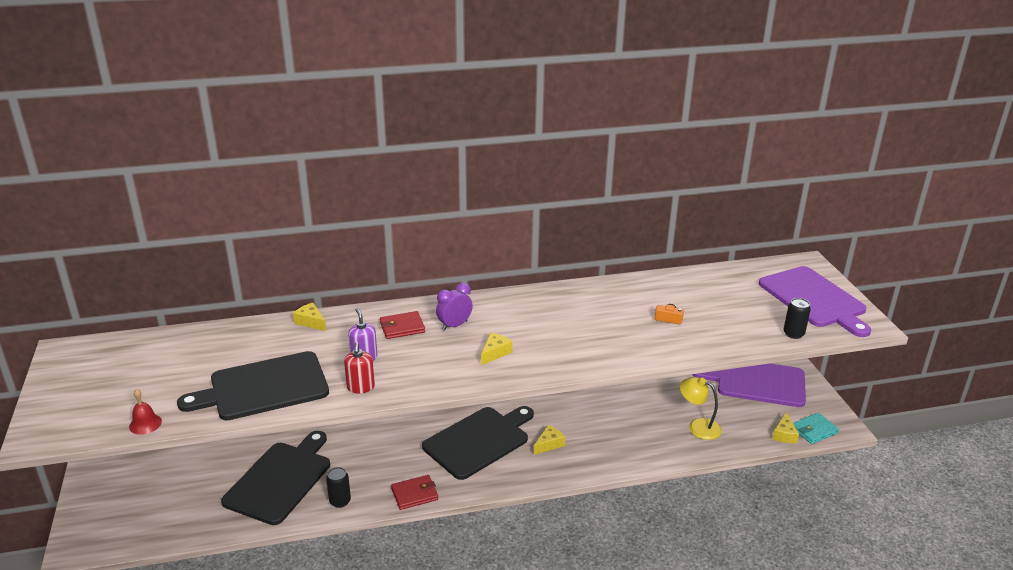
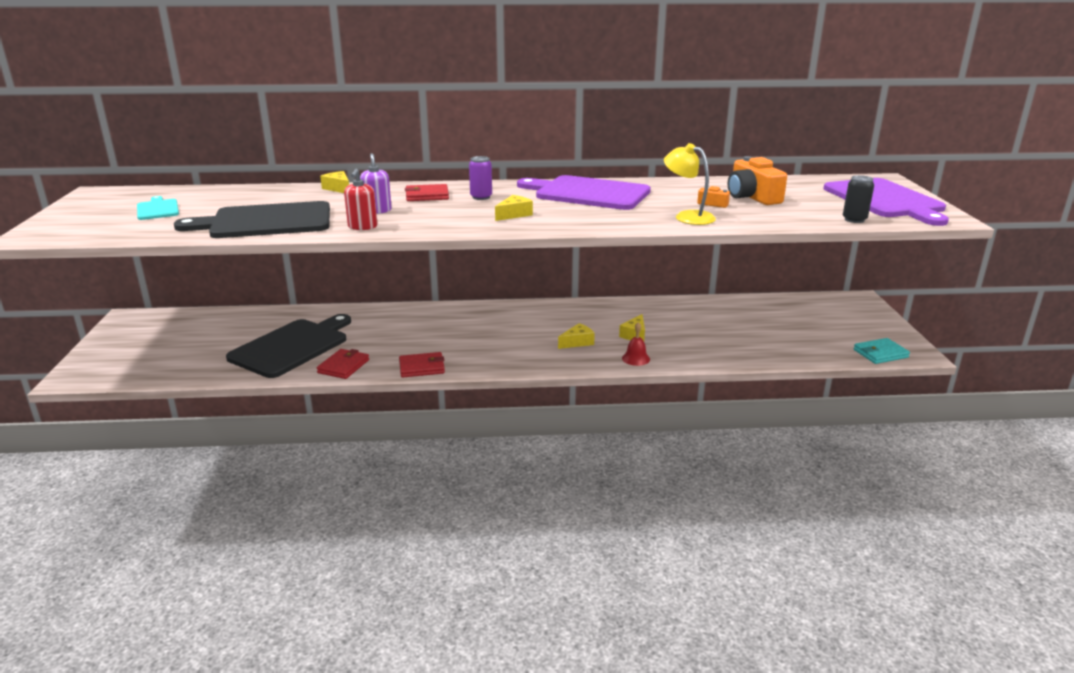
camera: 10 degrees right, 5 degrees down
(144, 375) = (158, 209): none -> turquoise cutting board
(145, 424) = (136, 235): red bell -> red bell (636, 358)
(340, 501) = (343, 366): black can -> red wallet
(454, 325) = (481, 197): purple clock -> purple can
(479, 441) = (504, 334): black cutting board -> none
(698, 426) = (746, 341): yellow lamp -> yellow lamp (687, 216)
(700, 303) = (752, 197): none -> orange camera
(756, 382) = (821, 313): purple cutting board -> purple cutting board (588, 193)
(784, 434) = (844, 354): yellow cheese -> yellow cheese (634, 335)

